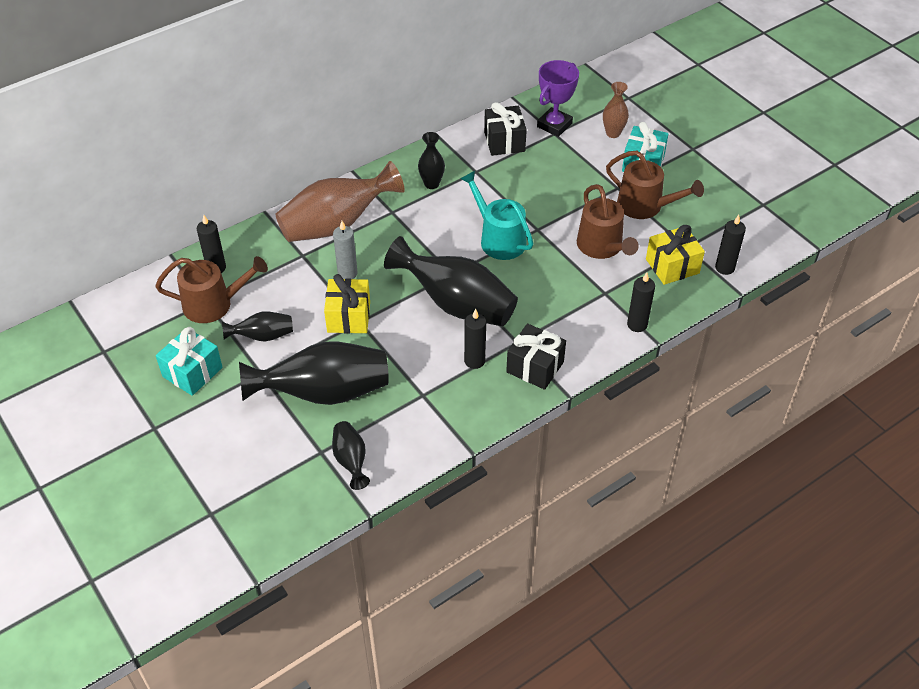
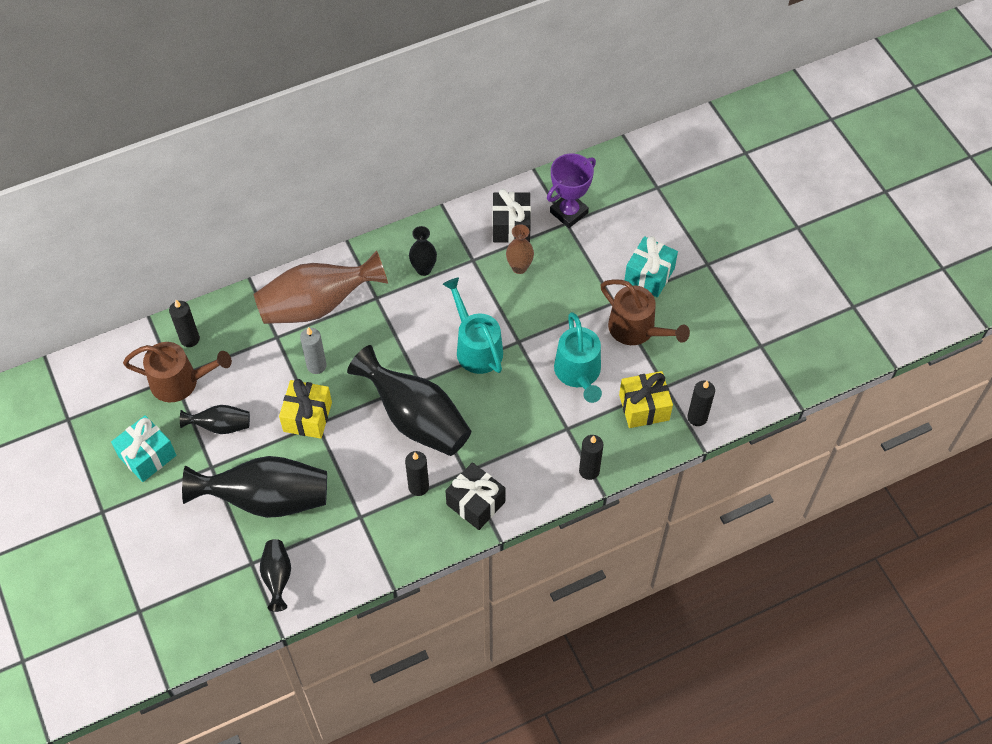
camera: 10 degrees right, 10 degrees up
(602, 247) = (578, 373): brown watering can -> turquoise watering can
(613, 133) = (628, 232): brown vase -> brown vase (519, 267)

